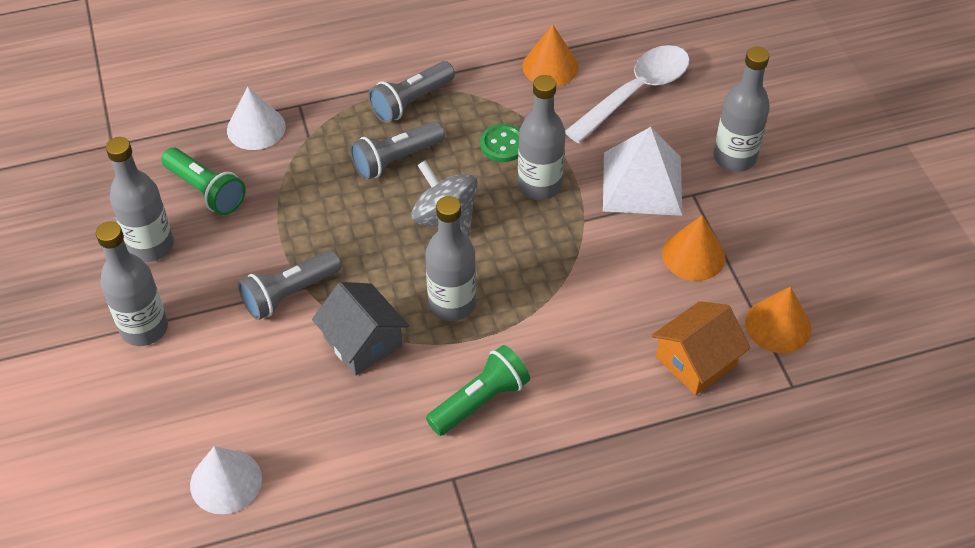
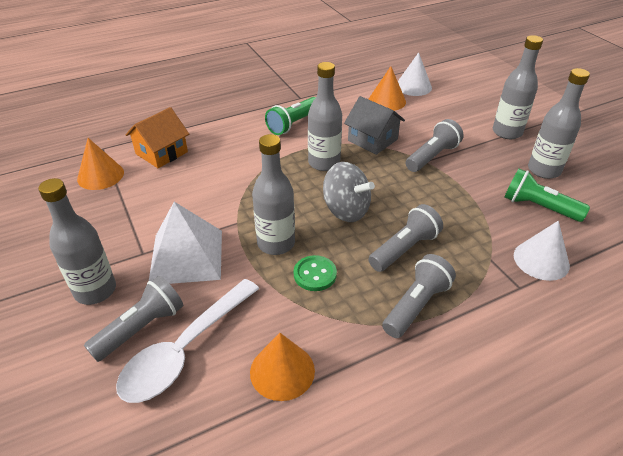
camera: 170 degrees right, 10 degrees down
(679, 116) = (141, 328): none -> grey flashlight
(693, 255) = (151, 209): orange cone -> orange cone (387, 101)

